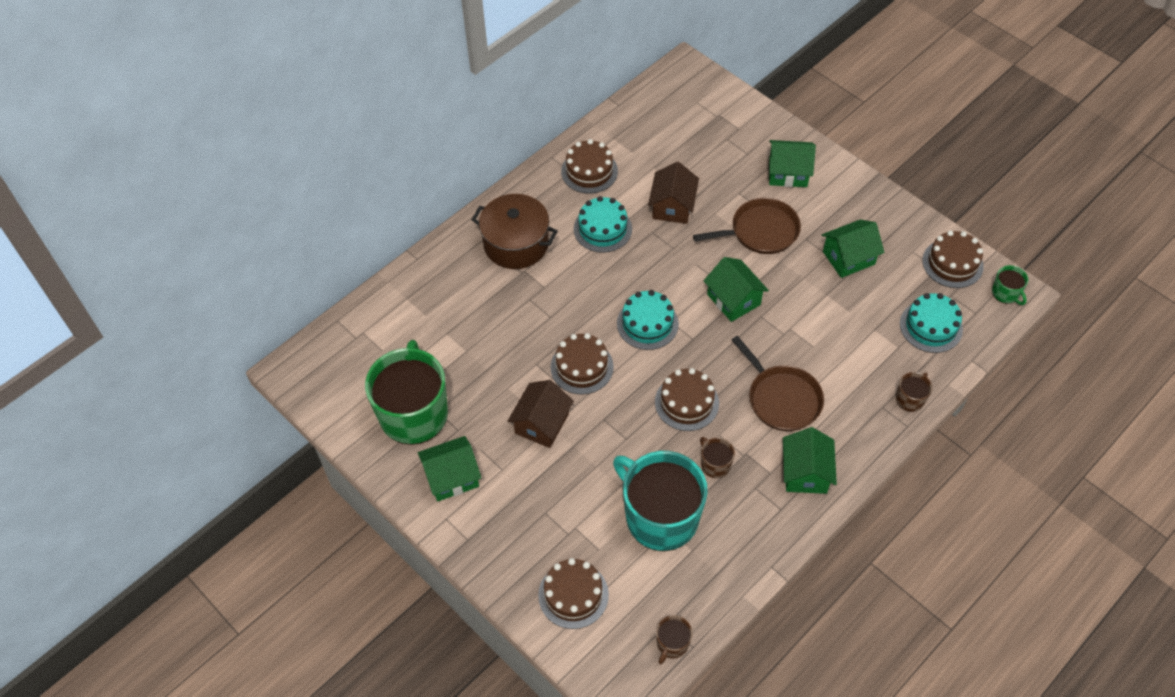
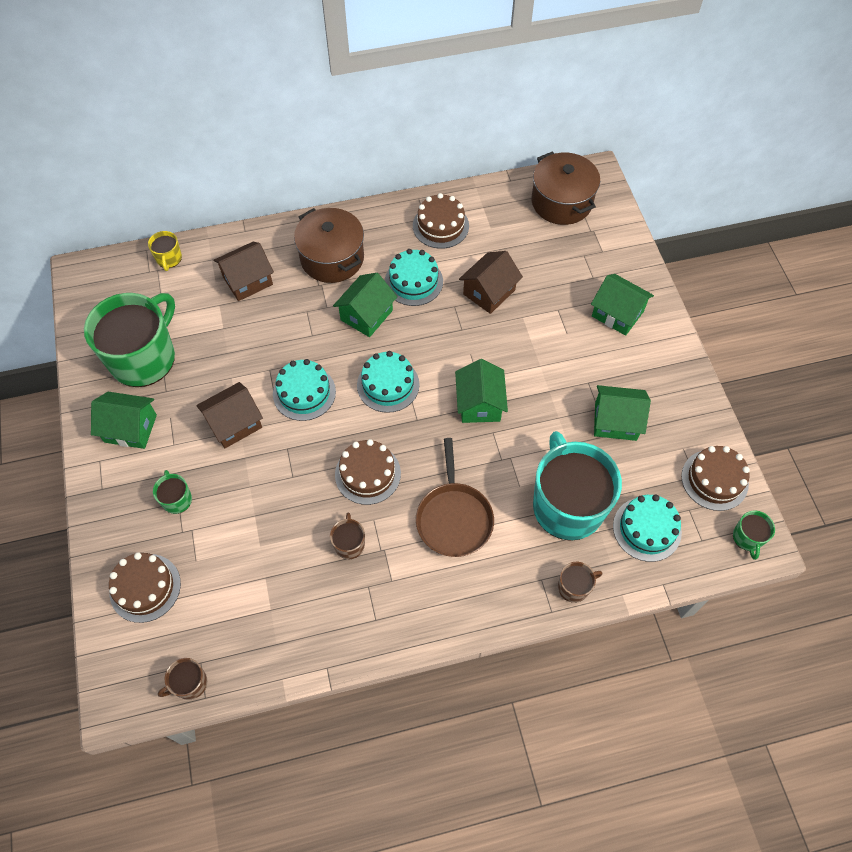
camera: 30 degrees right, 5 degrees up
(365, 317) = (169, 259): none -> yellow mug
(455, 300) = (248, 280): none -> brown house
(542, 511) = (177, 499): none -> green mug
(582, 367) = (304, 393): brown cake -> turquoise cake
(660, 516) = (267, 562): turquoise mug -> turquoise mug (567, 505)
(675, 103) = (561, 202): none -> brown pot
(760, 231) = (551, 354): brown pan -> none
(805, 472) = (423, 599): green house -> green house (366, 315)

